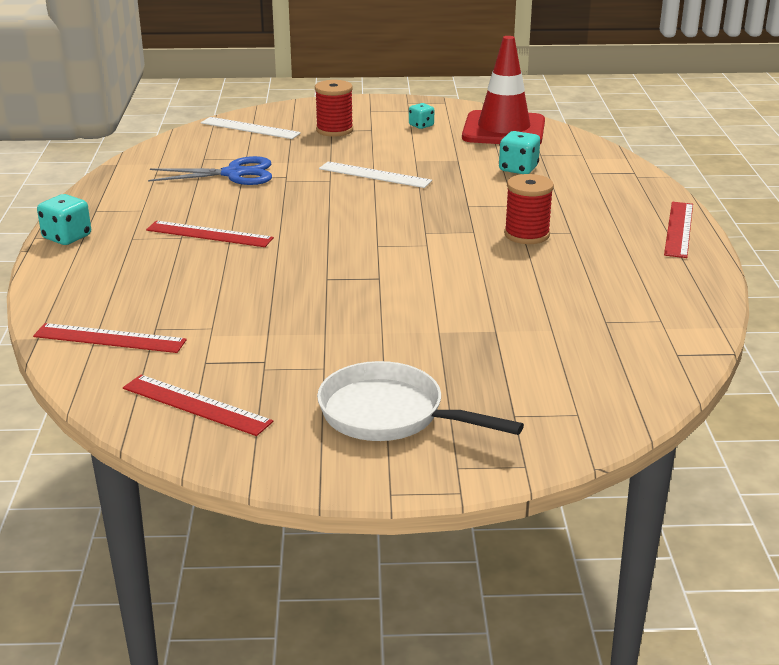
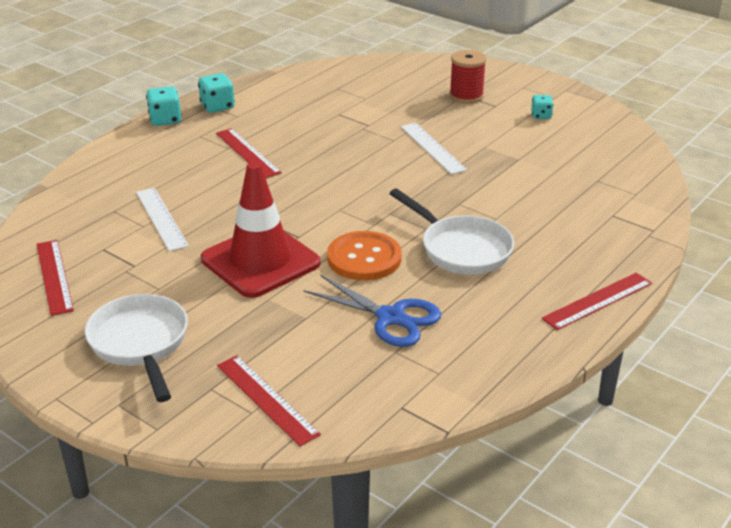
camera: 40 degrees right, 5 degrees up
(109, 338) = (80, 206): red ruler -> red ruler (266, 399)
(234, 174) = (337, 109): blue scissors -> blue scissors (391, 317)
(250, 128) = (407, 73): white ruler -> white ruler (161, 218)
(464, 270) = (364, 258): none -> orange button
(503, 130) = (604, 144): red traffic cone -> red traffic cone (260, 261)
(518, 169) = (554, 186): turquoise dice -> turquoise dice (217, 106)
(526, 235) = (461, 249): red spool -> white pan

